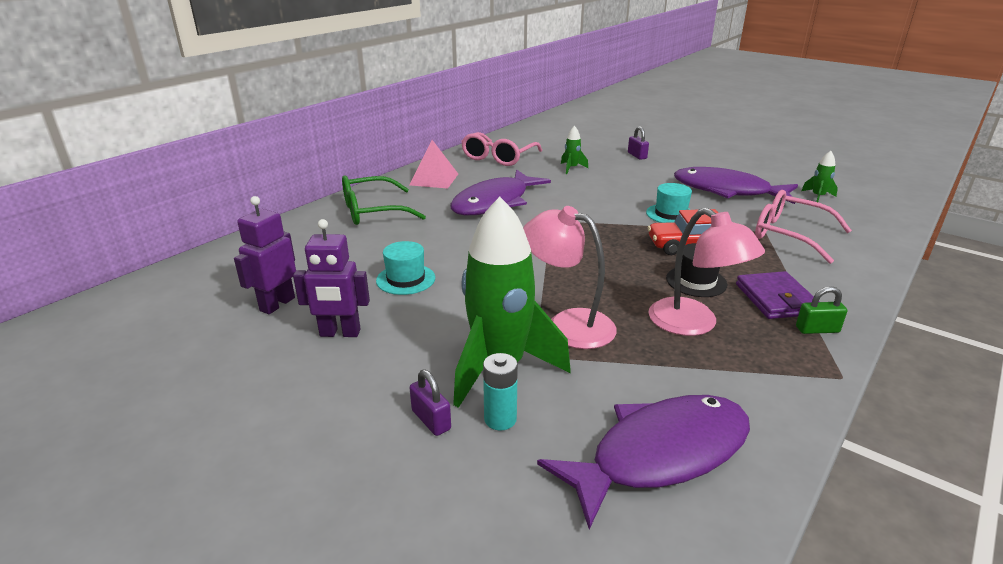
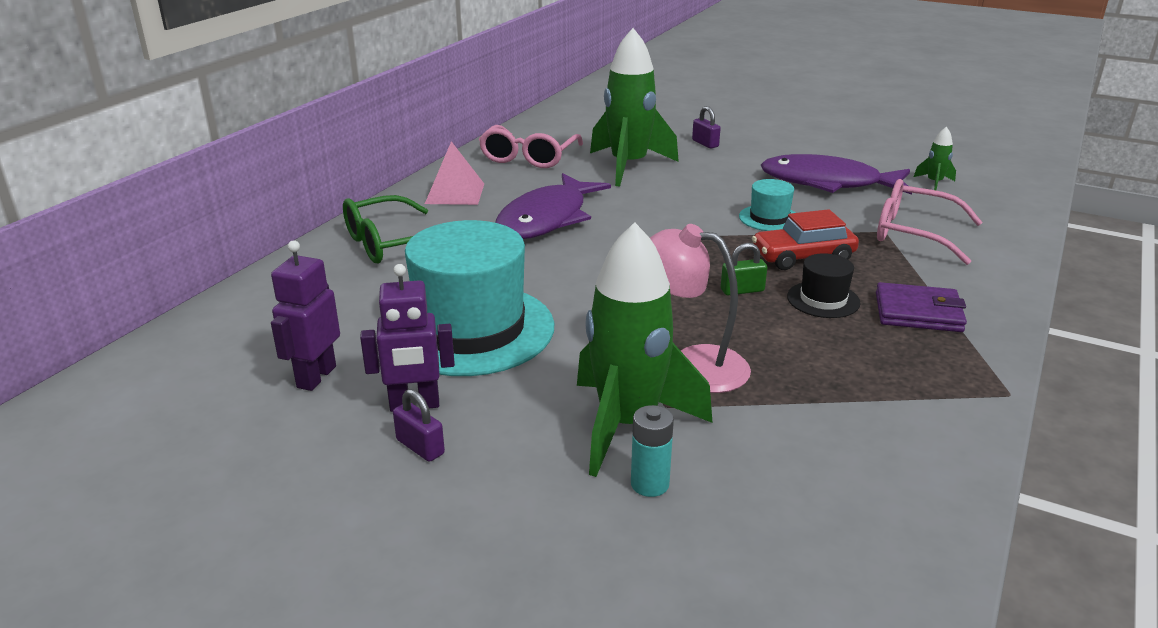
camera: 10 degrees left, 0 degrees up
(405, 279) = (470, 329): turquoise hat -> turquoise hat, size x2.22
(431, 420) = (569, 495): purple padlock -> purple padlock (420, 447)
(571, 168) = (628, 166): green rocket -> green rocket, size x2.41
(660, 454) = (840, 501): purple fish -> none
(694, 324) = (835, 351): pink lamp -> none
(776, 299) = (918, 312): purple wallet -> purple wallet turned 60 degrees counterclockwise
(817, 329) = (971, 343): green padlock -> green padlock (742, 290)

